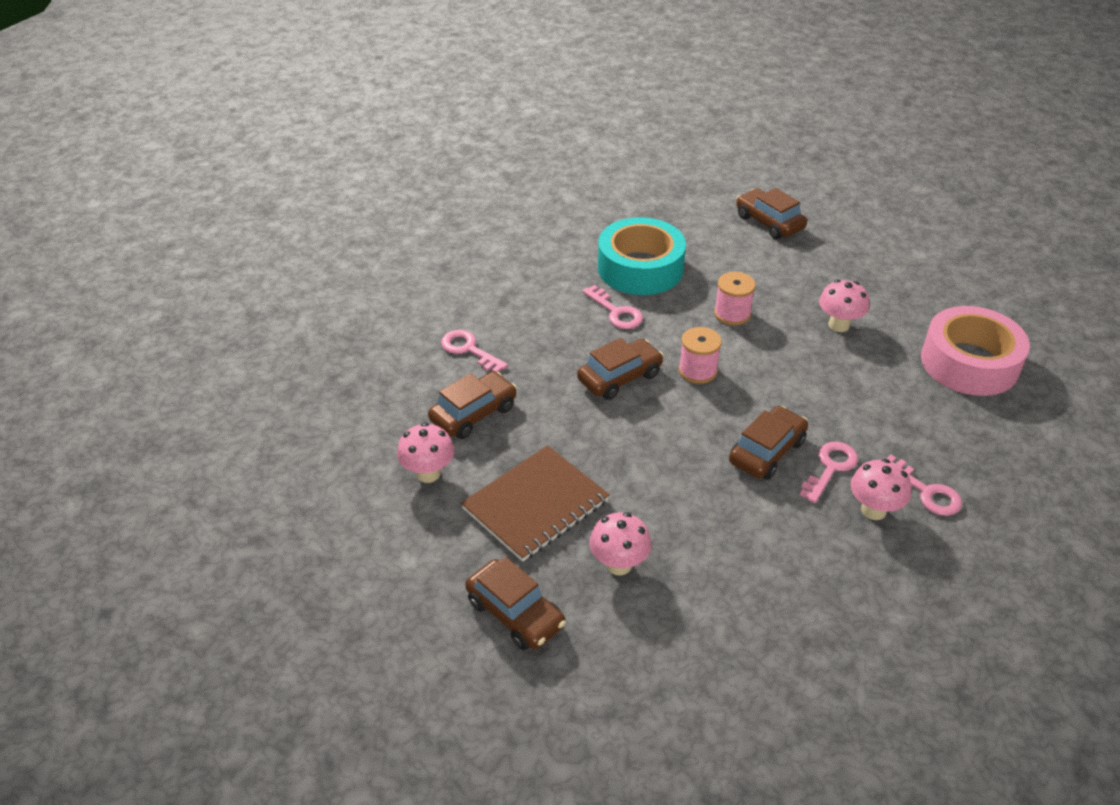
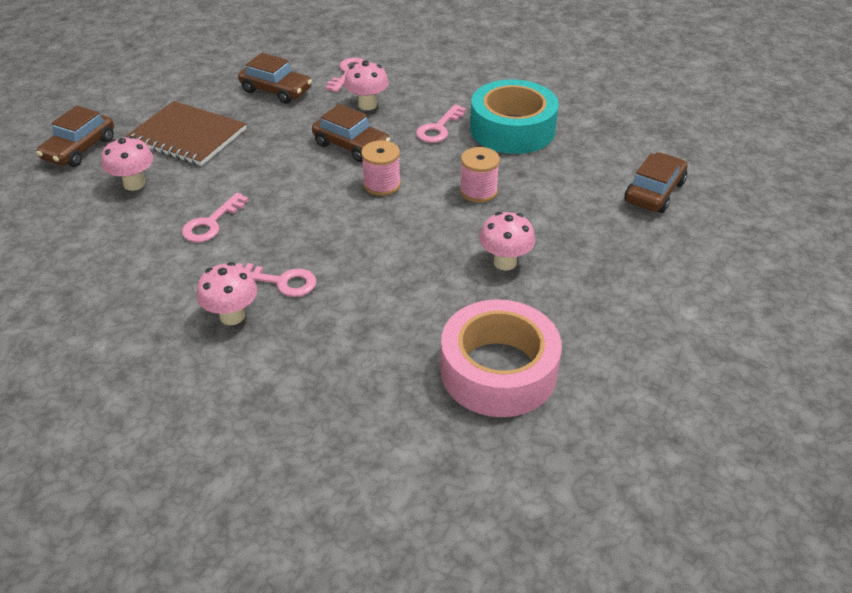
camera: 70 degrees right, 0 degrees up
(428, 473) = (206, 87): pink mushroom -> pink mushroom (367, 105)
(767, 451) = (289, 240): brown car -> none
(926, 491) = (269, 351): pink key -> pink key (211, 223)

